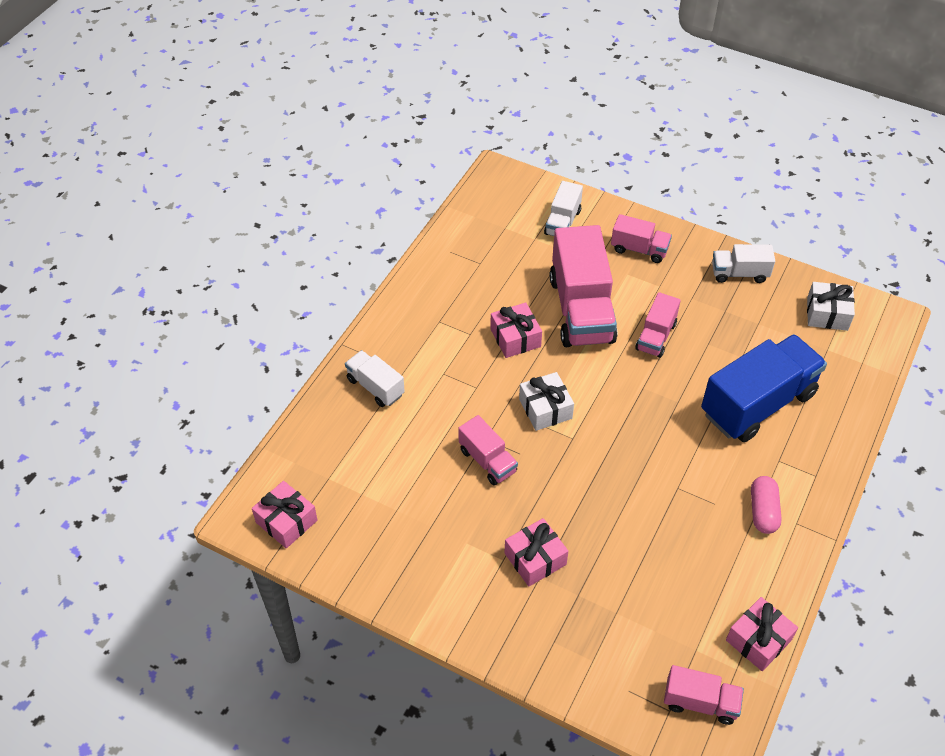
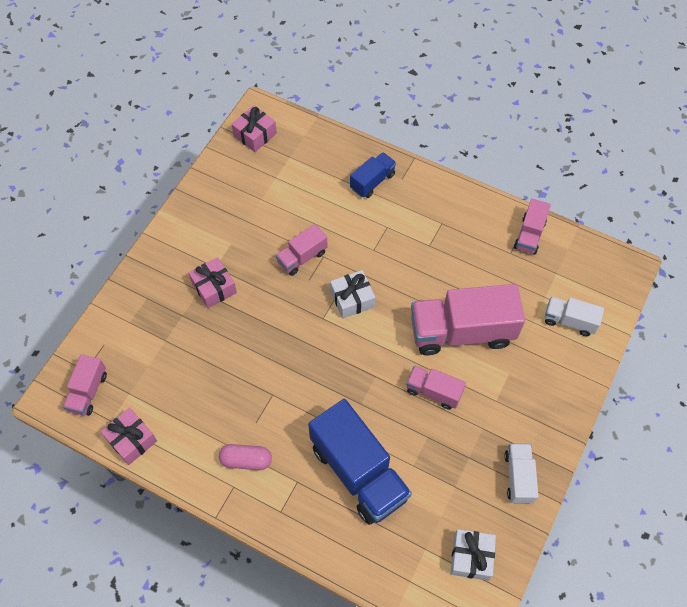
camera: 90 degrees right, 10 degrees up
(375, 387) = (372, 181): white truck -> blue truck
(515, 338) = (426, 279): pink gift -> none
(639, 249) = (541, 386): pink truck -> pink truck (529, 235)

